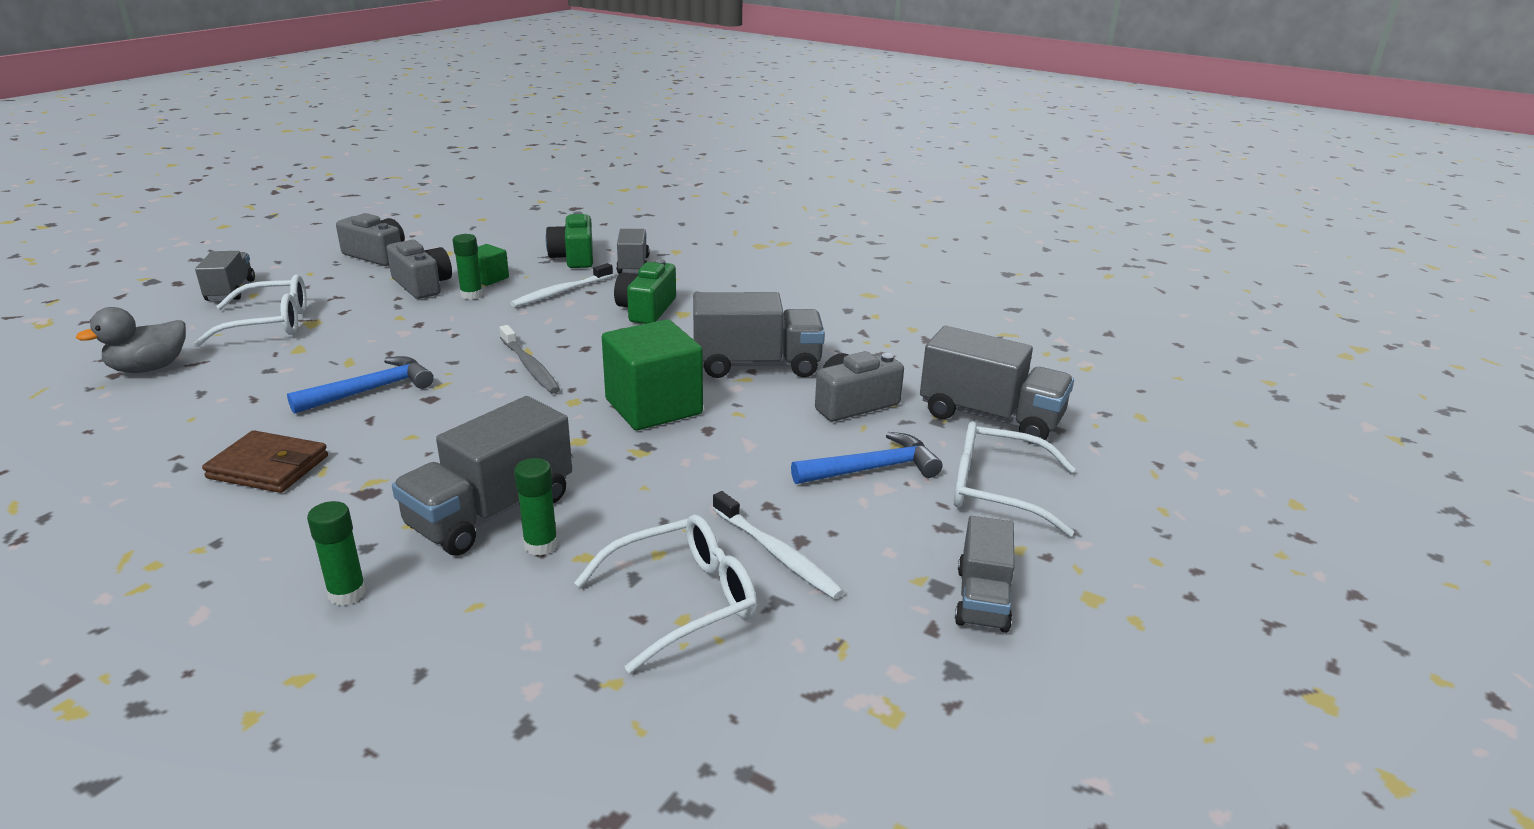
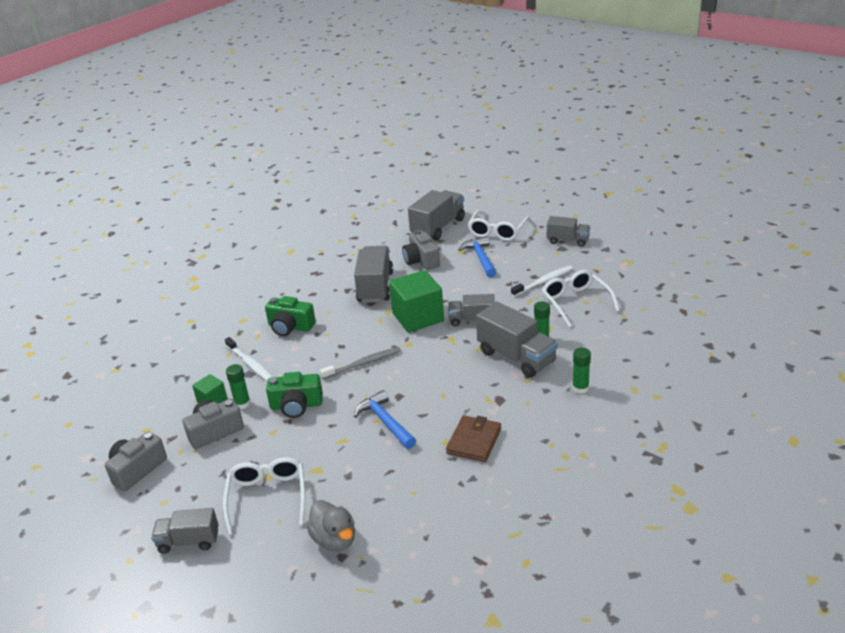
camera: 80 degrees left, 5 degrees up
(574, 257) = (184, 364): green camera -> green camera (296, 405)
(633, 265) = (211, 337): grey truck -> grey truck (472, 320)

